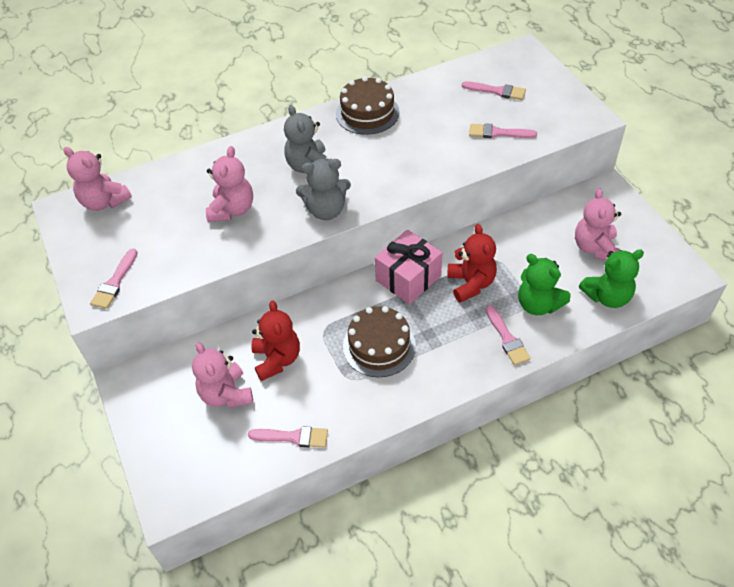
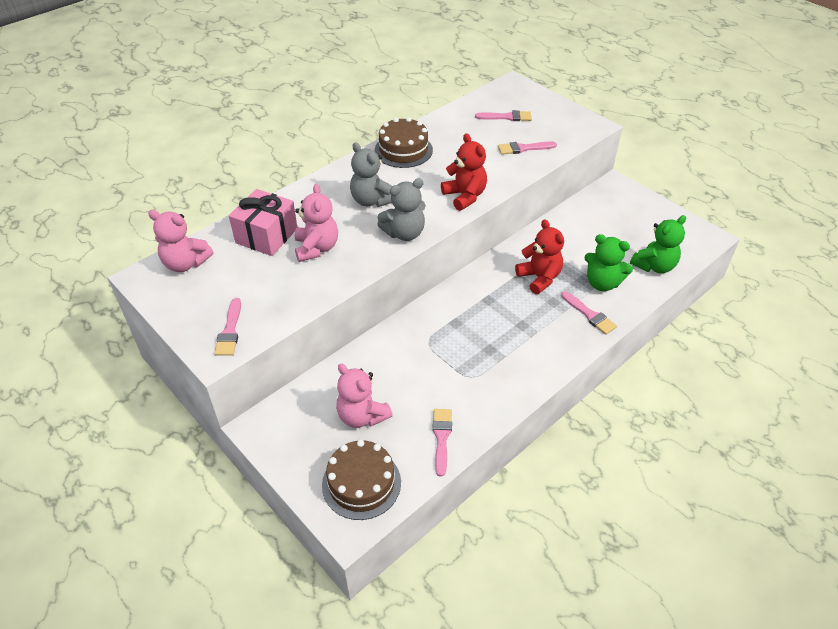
camera: 20 degrees left, 5 degrees down
(277, 359) = (396, 375): red teddy bear -> red teddy bear (465, 196)
(293, 437) = (441, 437): pink brush -> pink brush turned 75 degrees counterclockwise
(379, 346) = (484, 344): brown cake -> brown cake (361, 483)
(408, 278) = (484, 284): pink gift -> pink gift (266, 235)
(594, 247) = (626, 231): pink teddy bear -> none

